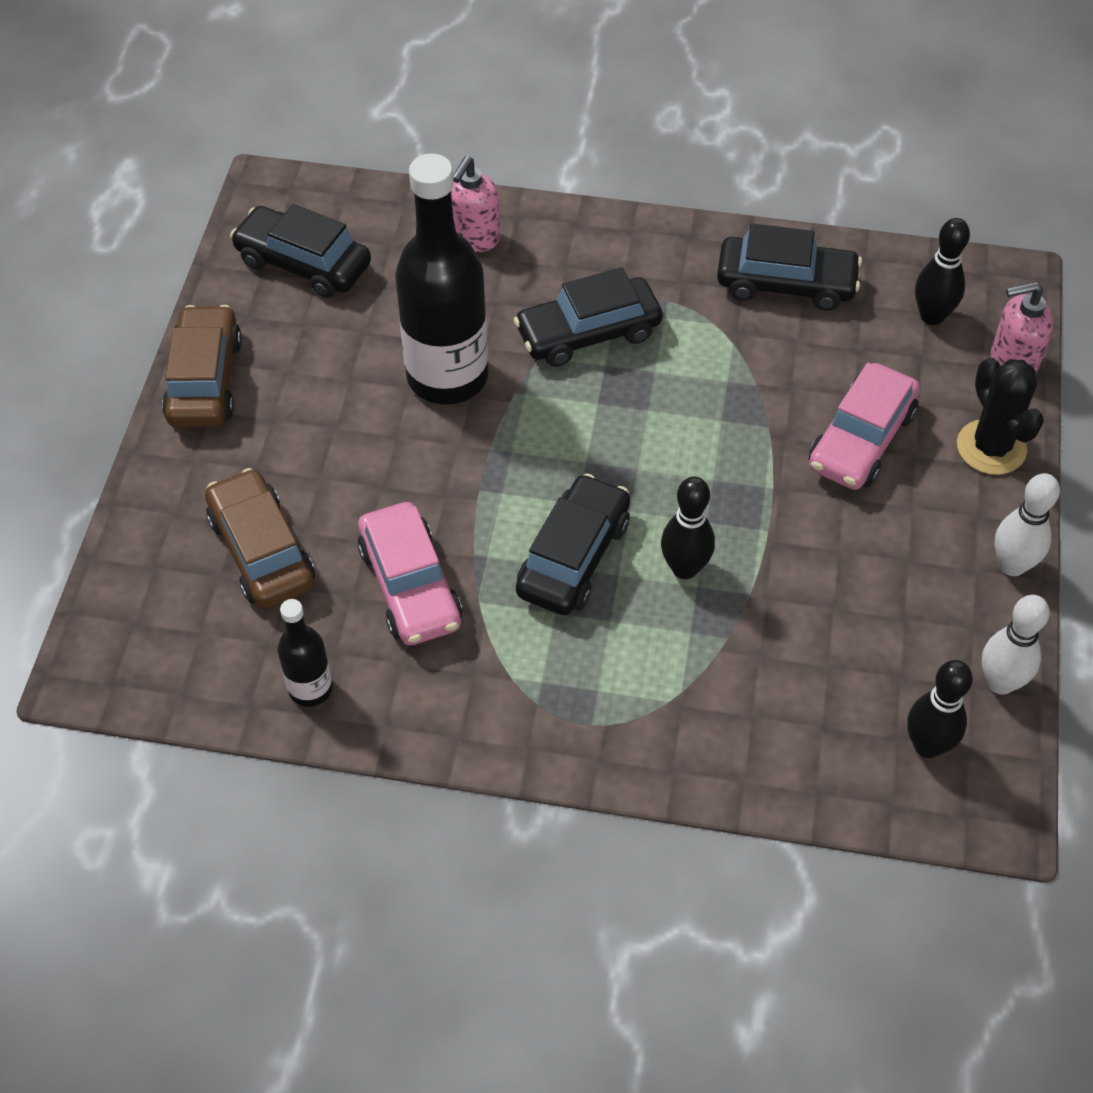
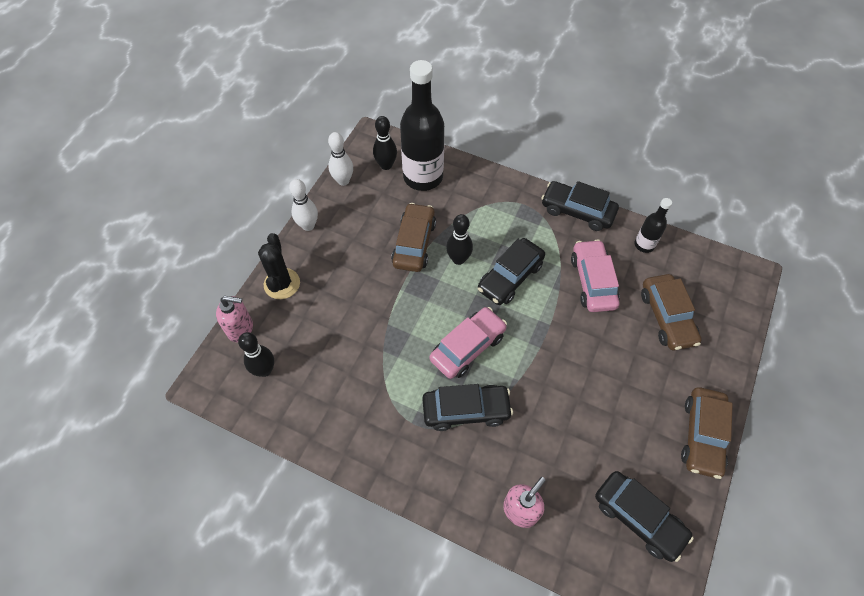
camera: 165 degrees left, 5 degrees up
(447, 377) = (555, 400): black bottle -> black bottle (423, 177)
(785, 579) = (414, 243): none -> brown car
(786, 284) = (336, 416): black car -> black car (577, 211)
(861, 440) = (343, 304): pink car -> pink car (467, 347)

